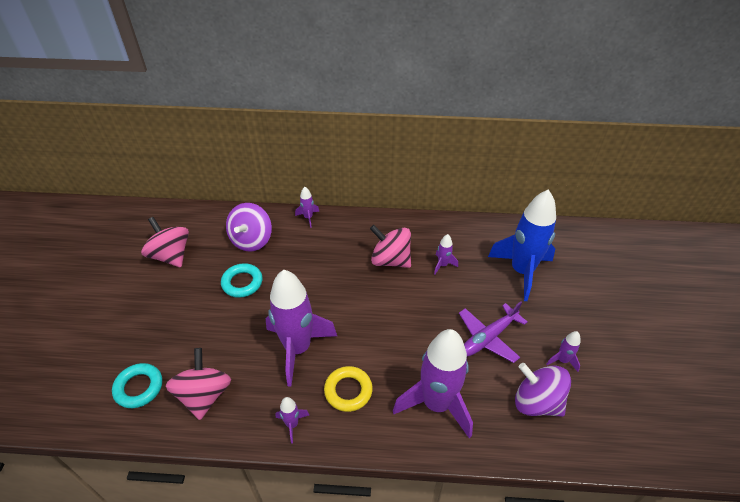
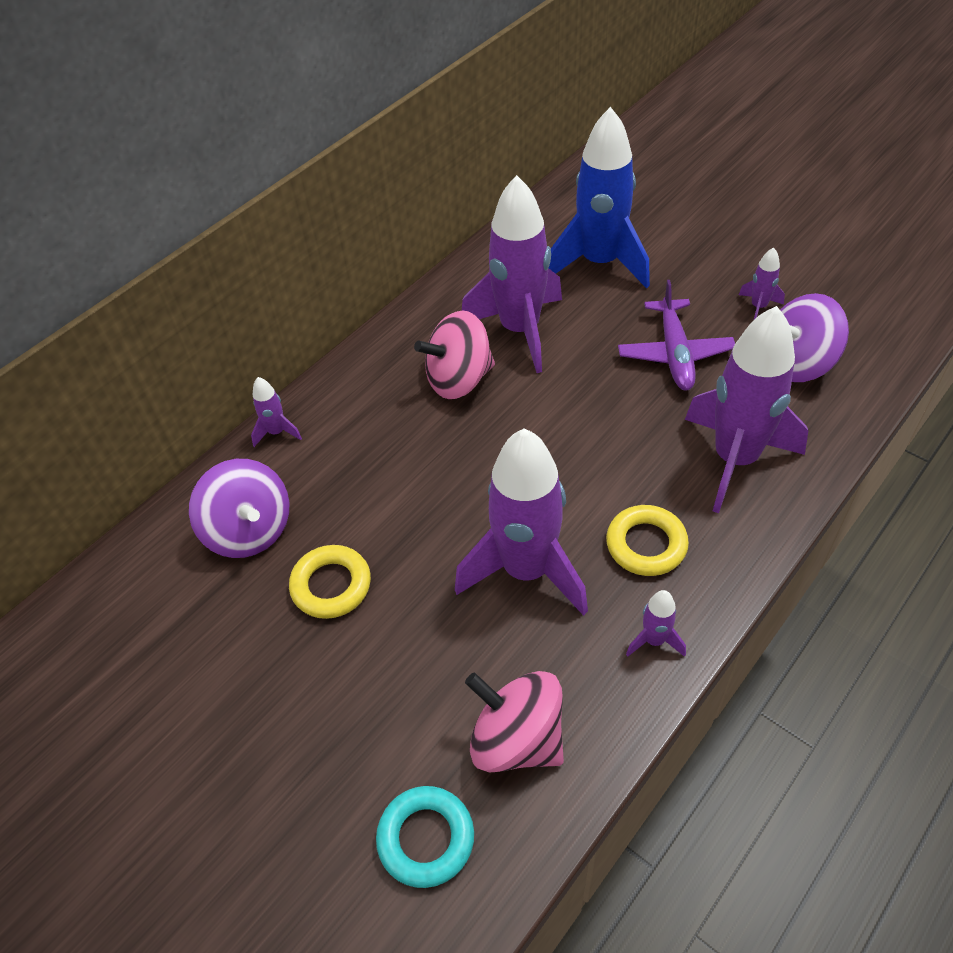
camera: 50 degrees left, 5 degrees up
(171, 255) = (163, 669): pink spinning top -> none
(242, 283) = (331, 585): turquoise ring -> yellow ring
(442, 265) = (520, 330): purple rocket -> purple rocket, size x2.40

